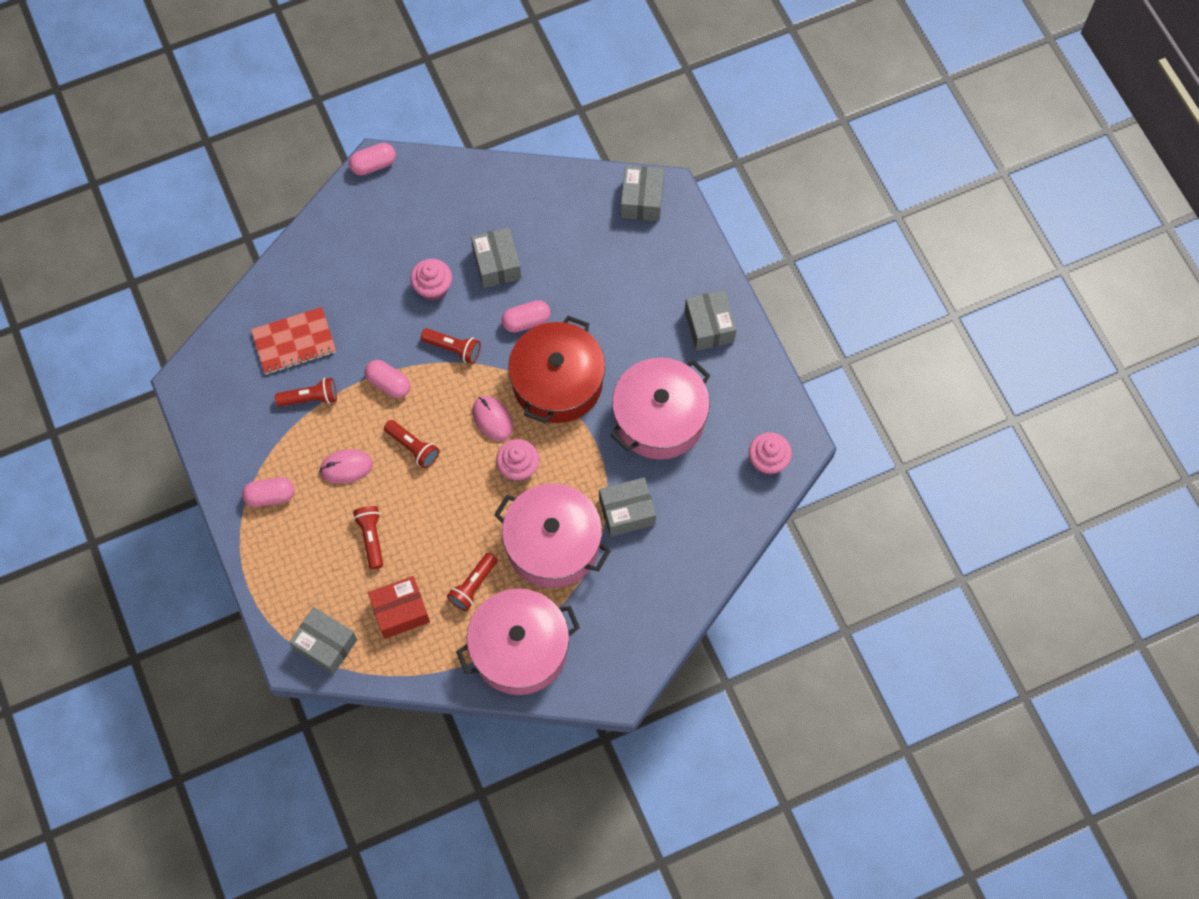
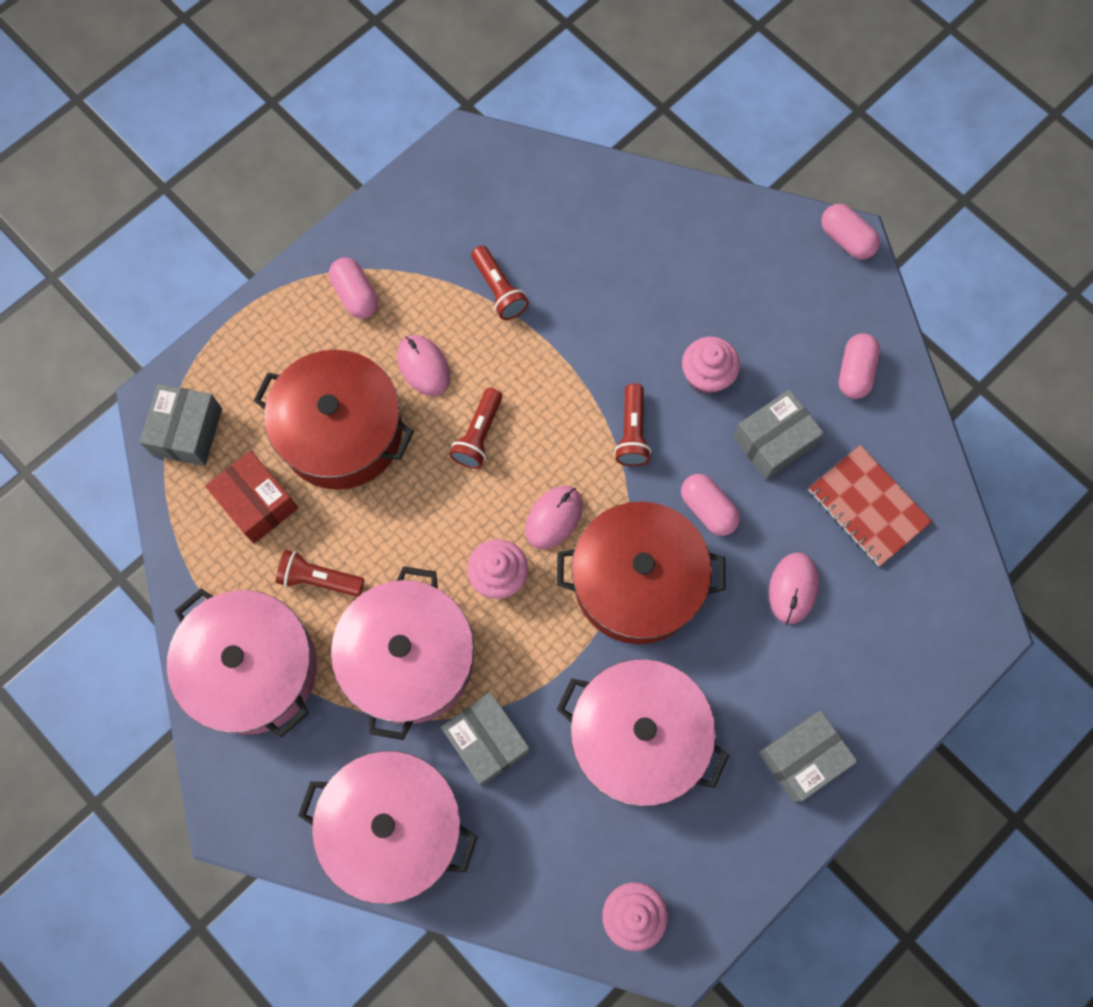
camera: 70 degrees right, 5 degrees up
(294, 342) = (566, 242): red notebook -> red notebook (868, 506)
(371, 538) = (341, 432): red flashlight -> red pot
(388, 384) = (553, 373): pink capsule -> pink capsule (855, 372)
(599, 290) = (793, 588): none -> pink mouse
(642, 200) = (953, 596): grey box -> none
(661, 588) = (394, 827): none -> pink pot

